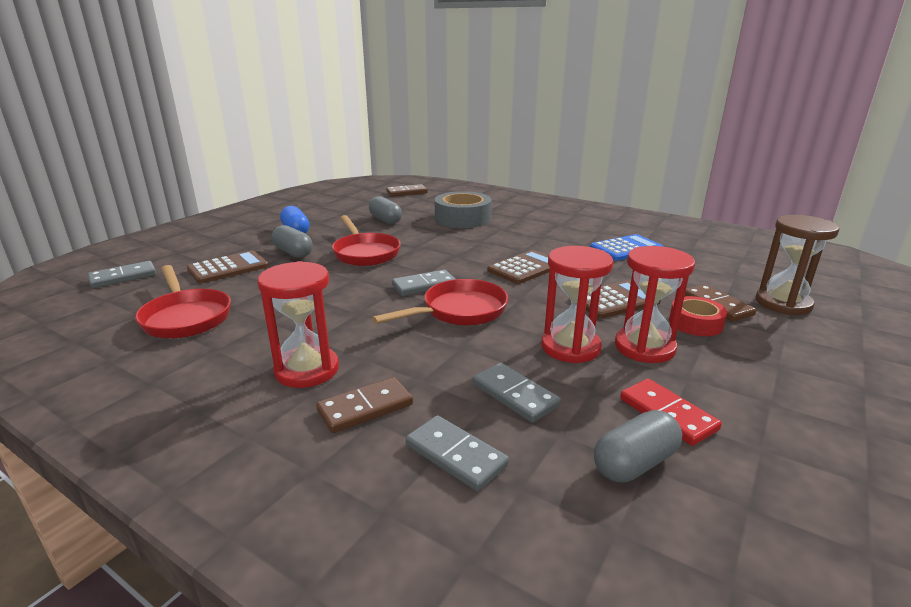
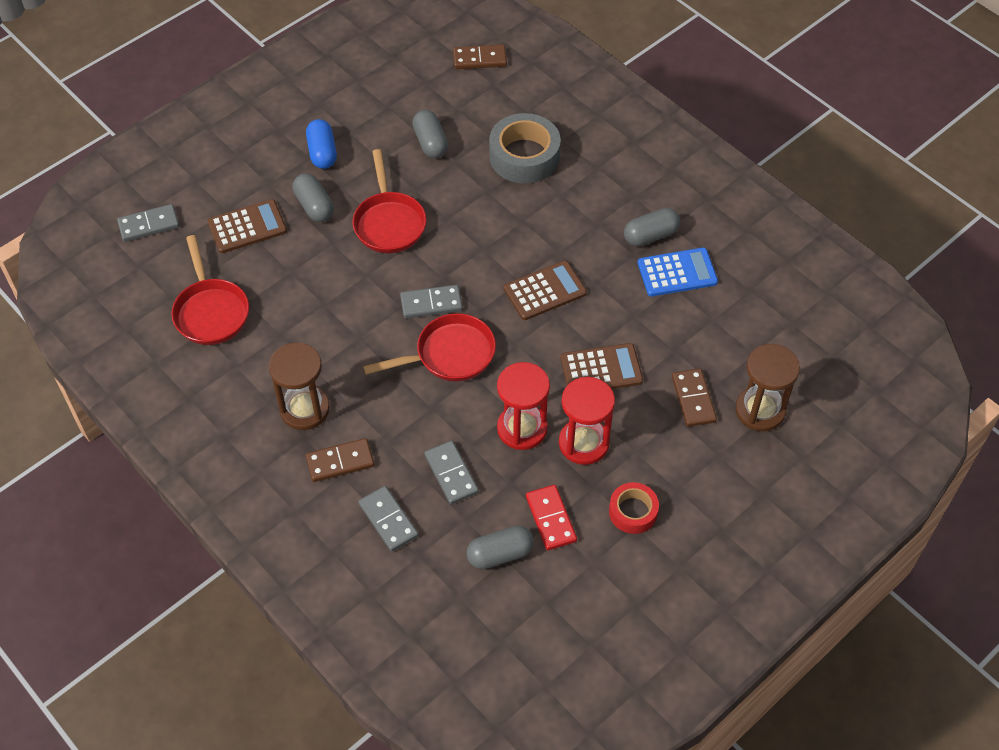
camera: 15 degrees right, 30 degrees up
(307, 370) = (304, 409): red hourglass -> brown hourglass
(588, 237) = (650, 235): none -> grey capsule
(695, 323) = (652, 421): red tape -> red tape (633, 512)

